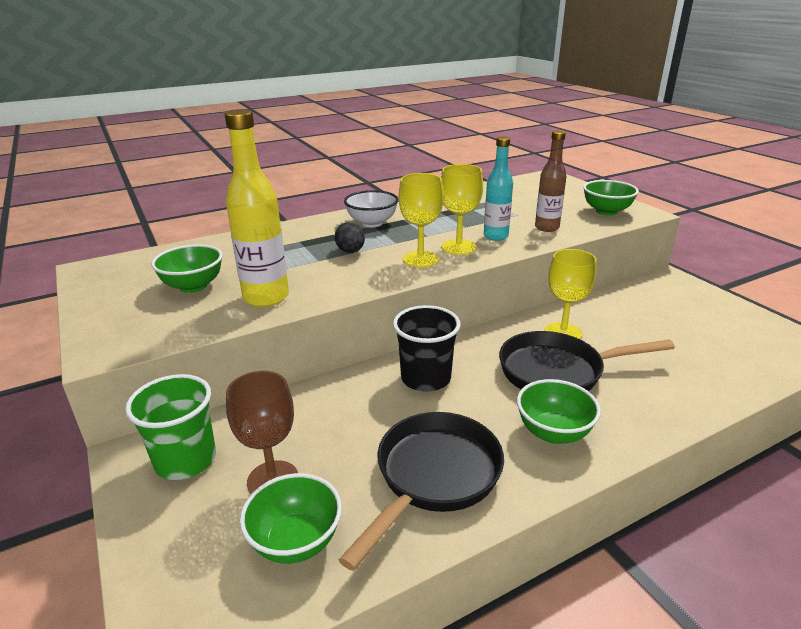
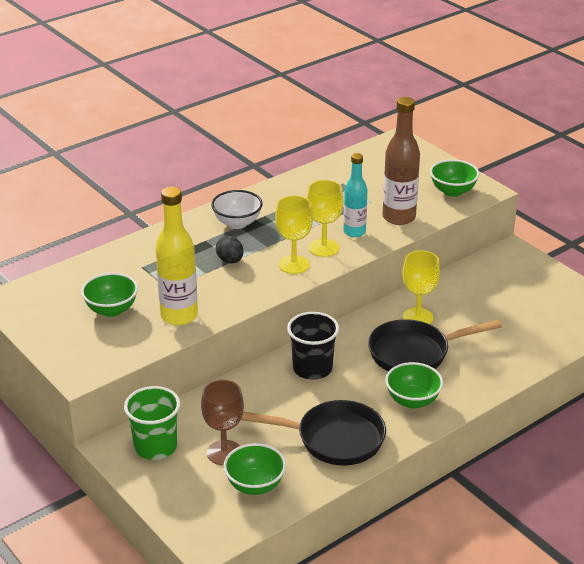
camera: 10 degrees left, 5 degrees up
(433, 477) = (333, 439): black pan -> black pan turned 75 degrees clockwise
(546, 228) = (399, 217): brown bottle -> brown bottle, size x1.52

